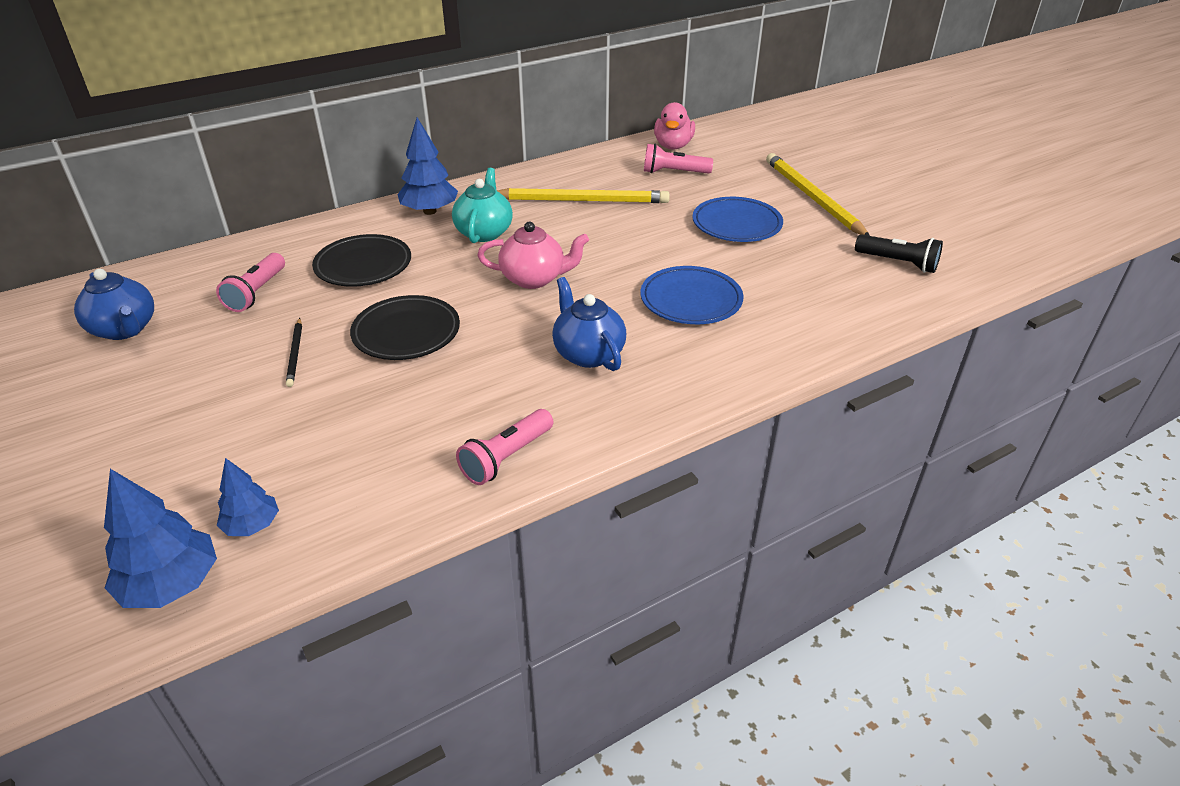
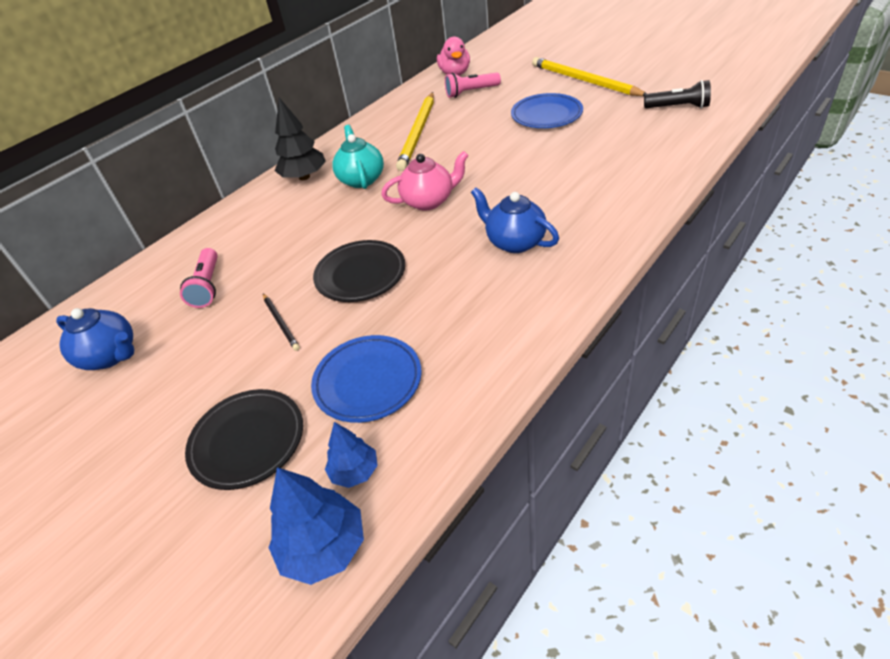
camera: 15 degrees left, 5 degrees up
(363, 265) = (282, 235): black plate -> black plate (247, 441)
(429, 211) = (304, 177): blue tree -> black tree
(506, 458) = (516, 340): pink flashlight -> none
(581, 200) = (418, 133): yellow pencil -> yellow pencil turned 120 degrees clockwise
(691, 300) = (558, 178): blue plate -> blue plate (368, 381)

